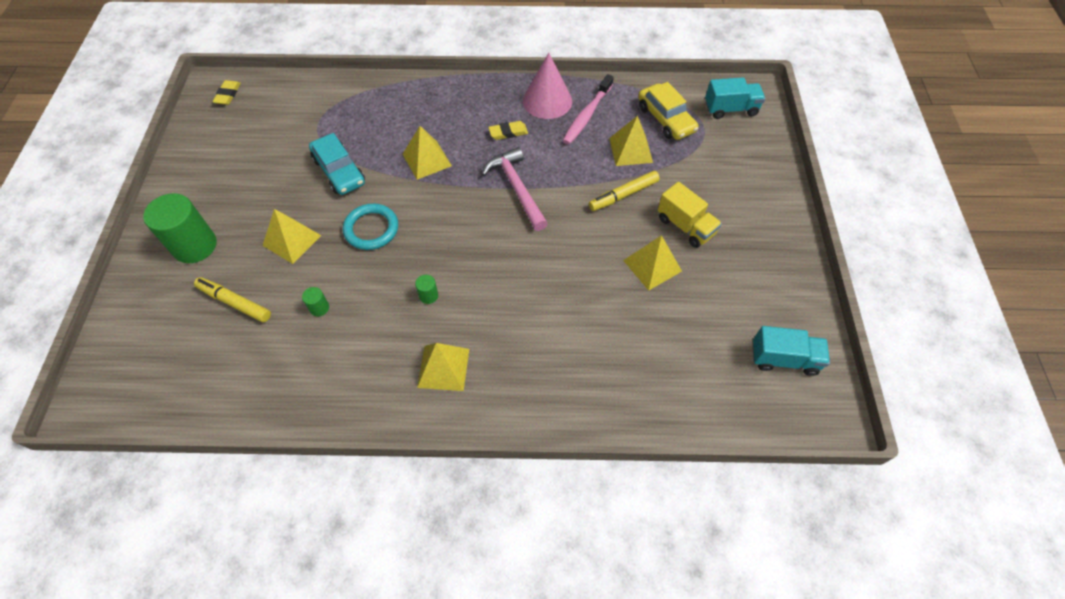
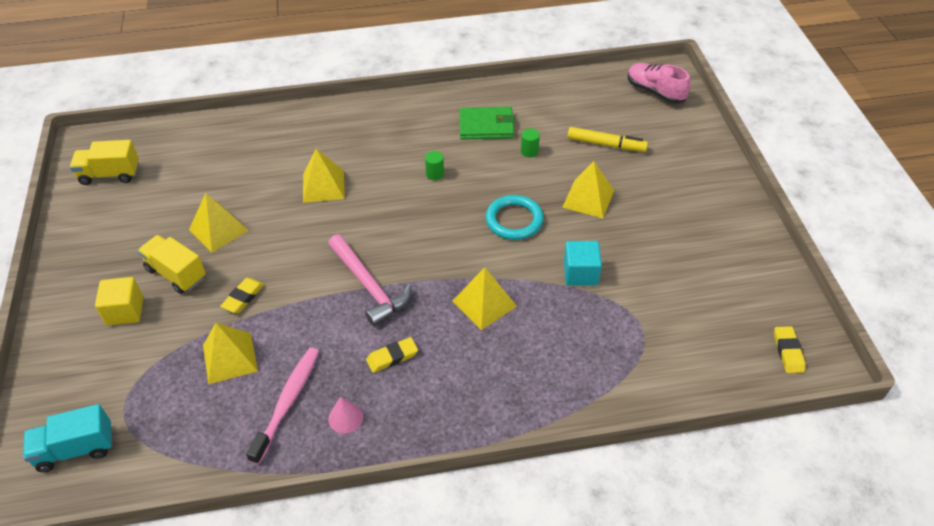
camera: 170 degrees right, 10 degrees down
(127, 373) = (655, 92): none -> pink shoe
(195, 246) = (678, 180): green cylinder -> none
(339, 171) = (580, 273): turquoise car -> turquoise cube
(350, 354) = (486, 126): none -> green wallet
(443, 368) = (405, 129): yellow pyramid -> yellow pyramid (323, 186)
(547, 101) = (345, 417): pink cone -> pink cone, size x0.49
(623, 195) = (243, 297): yellow marker -> yellow eraser
(665, 119) = (175, 415): yellow car -> none
(723, 199) = (125, 311): none -> yellow cube
(784, 359) = (110, 174): turquoise truck -> yellow truck

